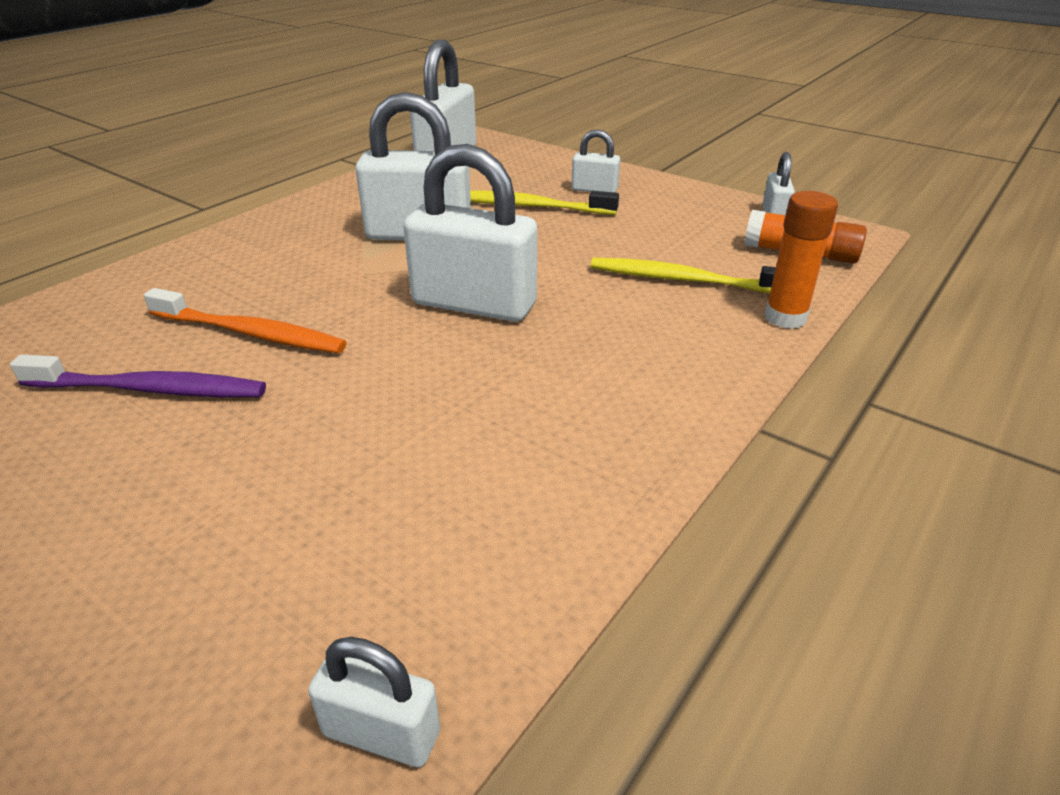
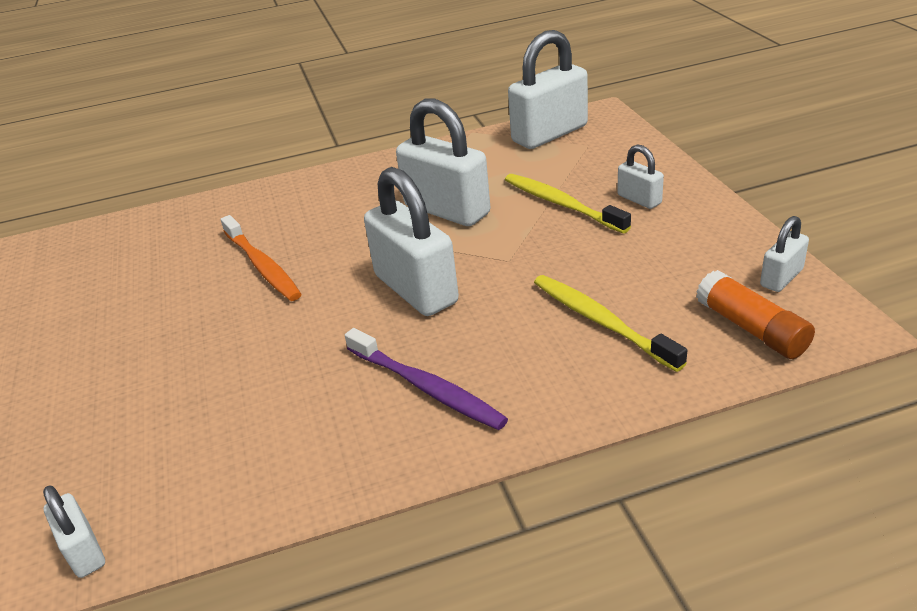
camera: 40 degrees right, 0 degrees up
(150, 389) = (178, 290): purple toothbrush -> purple toothbrush (426, 387)
(785, 318) = (643, 391): orange glue stick -> none

